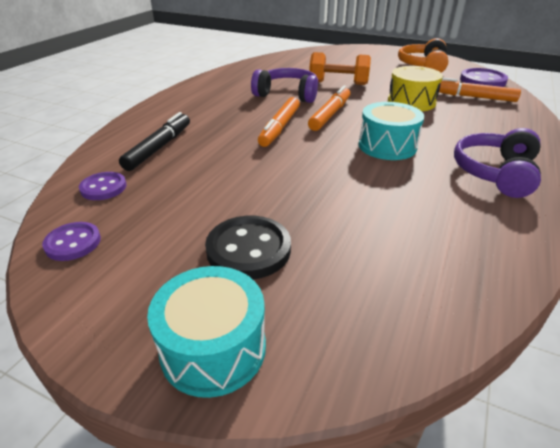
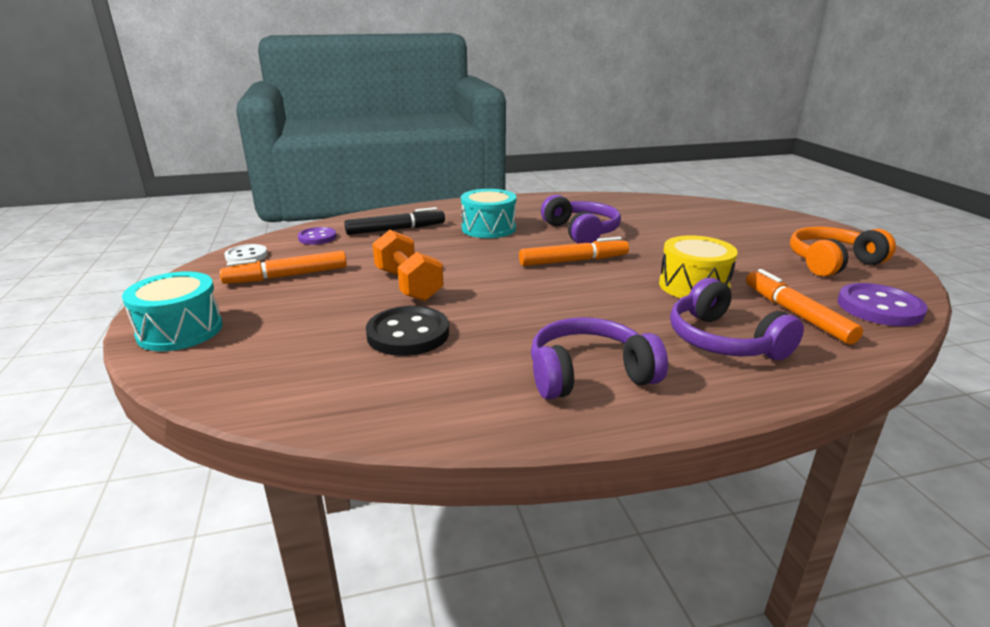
camera: 50 degrees right, 10 degrees down
(73, 243) = (246, 256): purple button -> white button
(248, 249) = (295, 305): black button -> black button (408, 334)
(280, 127) = (504, 252): orange marker -> orange marker (287, 276)
(338, 83) = (661, 241): orange dumbbell -> orange dumbbell (408, 285)
(387, 146) = (551, 304): turquoise drum -> turquoise drum (488, 228)
(485, 124) = (723, 341): none -> purple headphones

